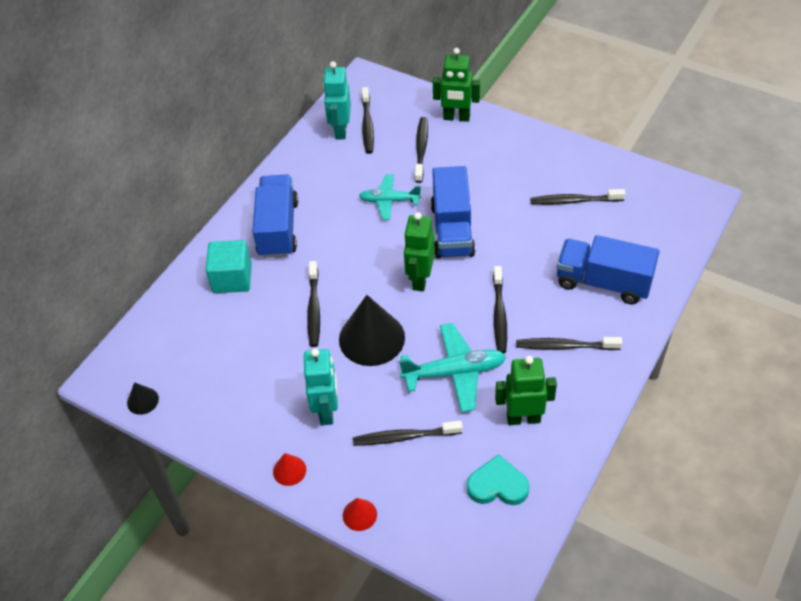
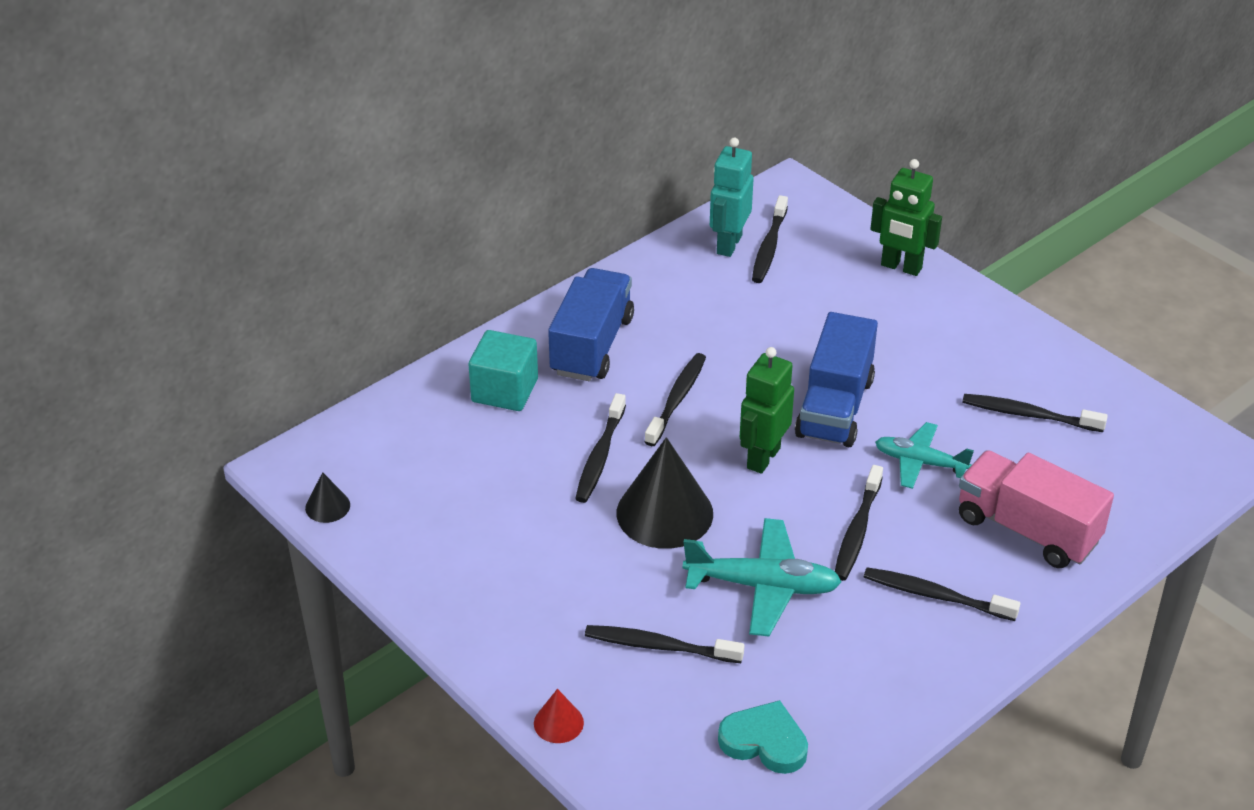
camera: 15 degrees right, 10 degrees down
(289, 470) = (486, 643): red cone -> none
(327, 411) = (566, 585): turquoise robot -> none
(389, 201) = (760, 349): turquoise plane -> turquoise plane (920, 462)
(421, 149) = (833, 295): black toothbrush -> black toothbrush (677, 399)
(523, 418) = (836, 669): green robot -> none
(603, 282) = (1027, 530): blue truck -> pink truck

